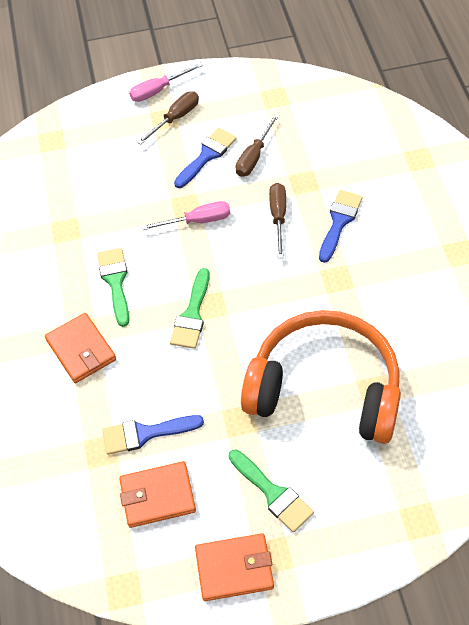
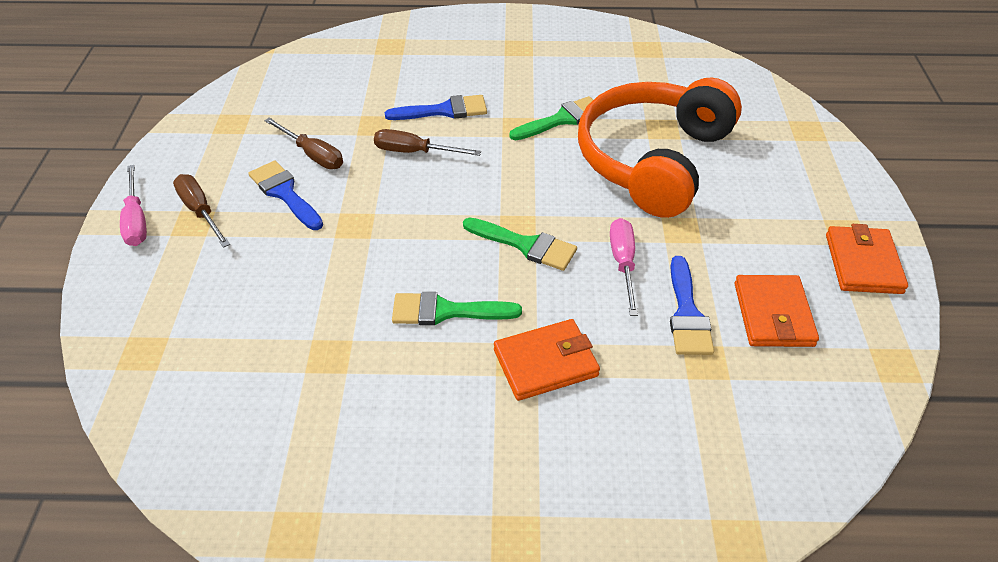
camera: 80 degrees left, 10 degrees down
(198, 221) = (385, 218): pink screwdriver -> pink screwdriver (623, 263)
(273, 493) = (774, 219): green brush -> green brush (562, 119)
(339, 222) = (444, 110): blue brush -> blue brush turned 135 degrees clockwise

